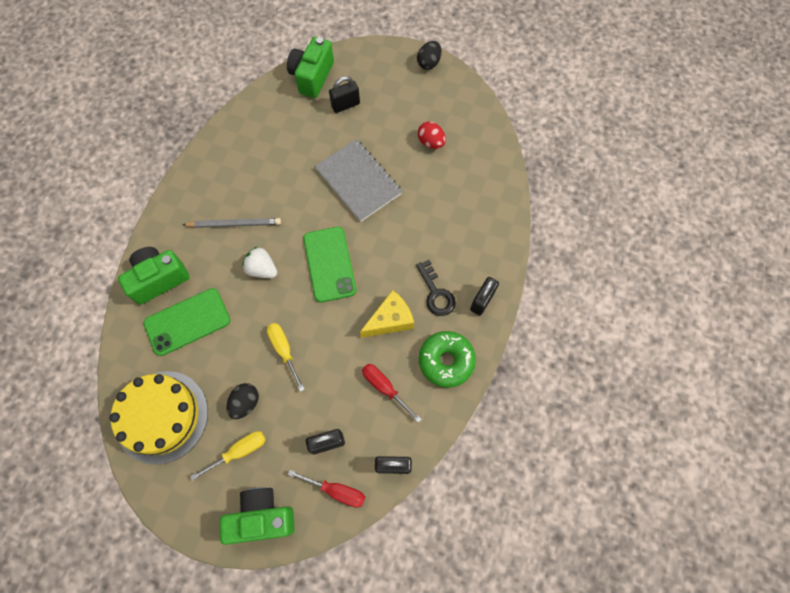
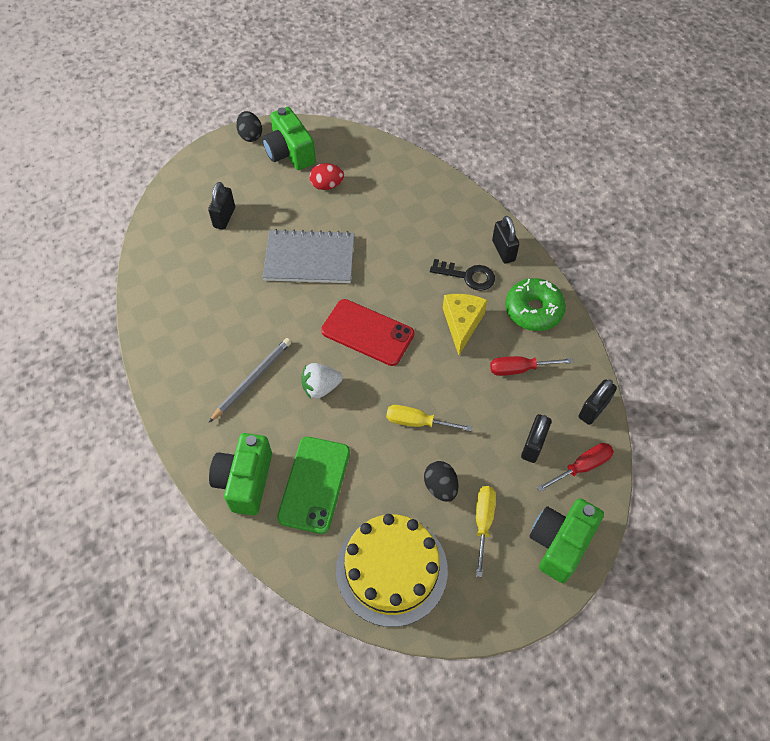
camera: 50 degrees left, 10 degrees down
(312, 77) = (167, 221): green camera -> green camera (289, 153)
(329, 264) = (367, 332): green phone -> red phone

